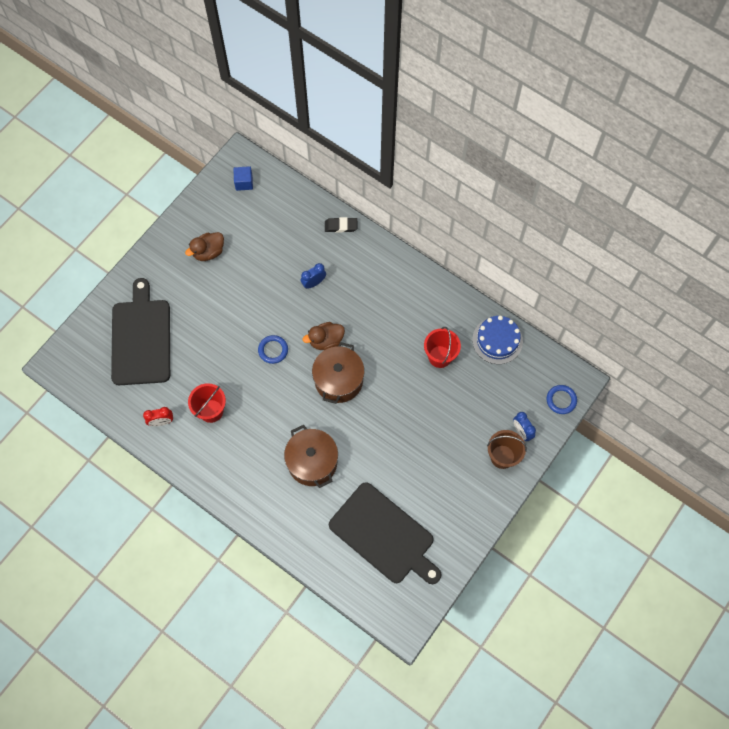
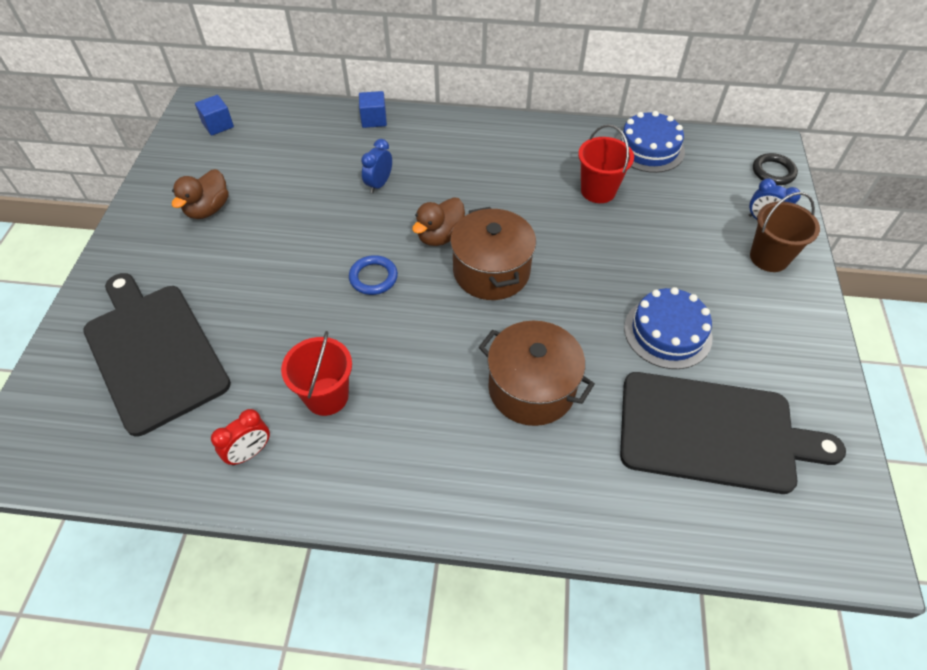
camera: 30 degrees left, 15 degrees down
(341, 226) = (374, 119): black eraser -> blue cube
(406, 470) = (667, 332): none -> blue cake
(561, 400) = (773, 172): blue ring -> black ring

